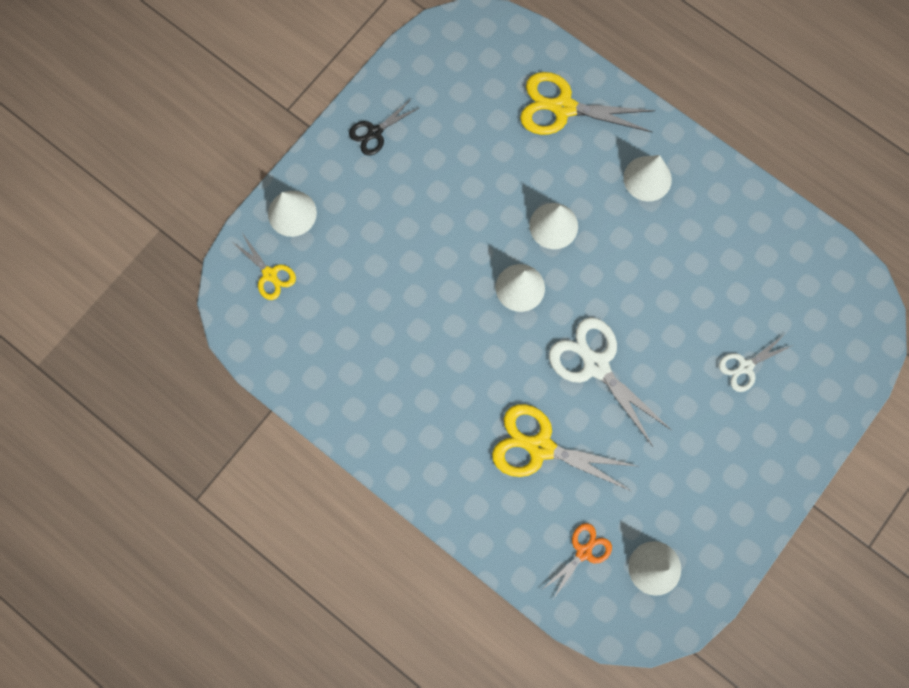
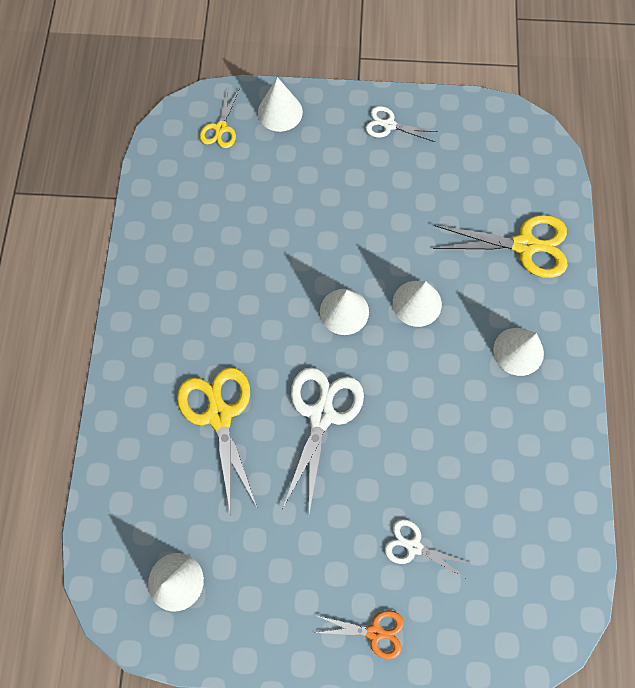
camera: 55 degrees right, 5 degrees down
(375, 132) = (389, 125): black scissors -> white scissors
(563, 108) = (524, 245): yellow scissors -> yellow scissors turned 120 degrees clockwise
(583, 552) = (151, 509): orange scissors -> orange scissors (374, 632)

